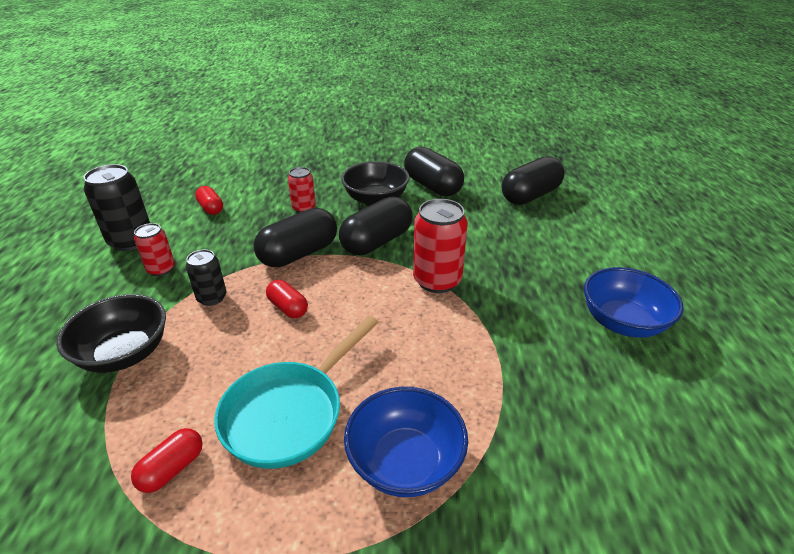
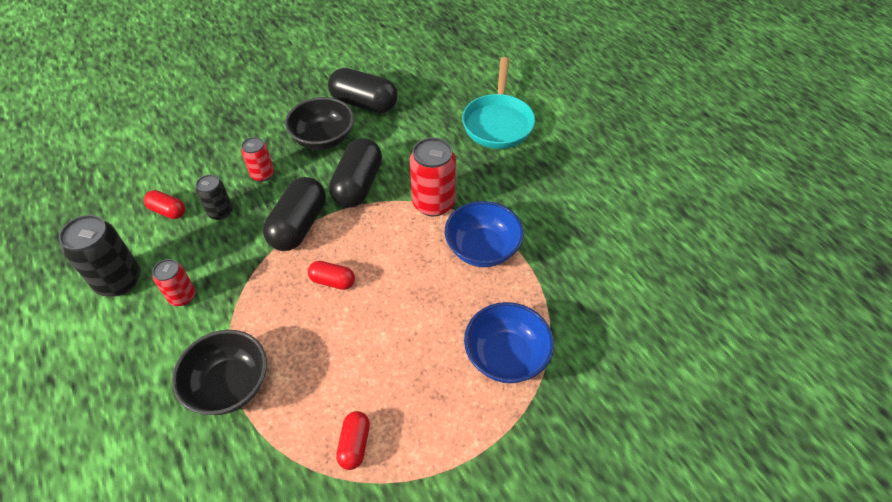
camera: 30 degrees left, 15 degrees up
(212, 298) = (258, 302): black can -> black can (220, 212)
(290, 413) = (404, 364): turquoise pan -> turquoise pan (498, 122)
(530, 196) = (454, 84): black capsule -> none
(622, 322) = (582, 183): blue bowl -> blue bowl (482, 249)

